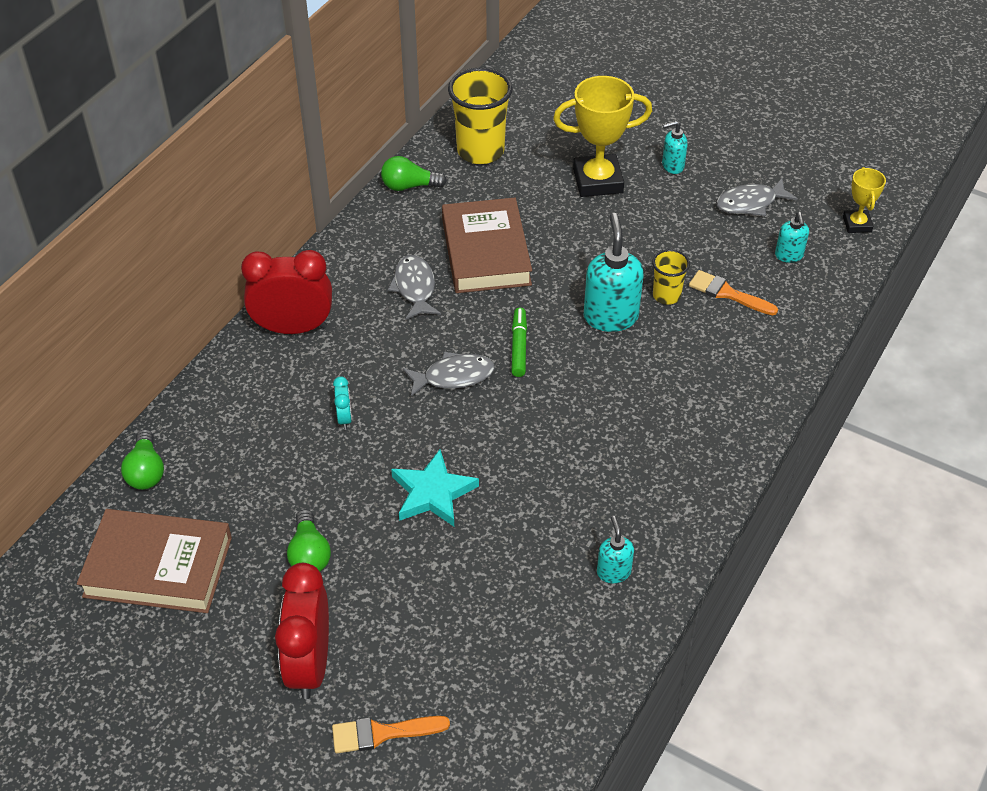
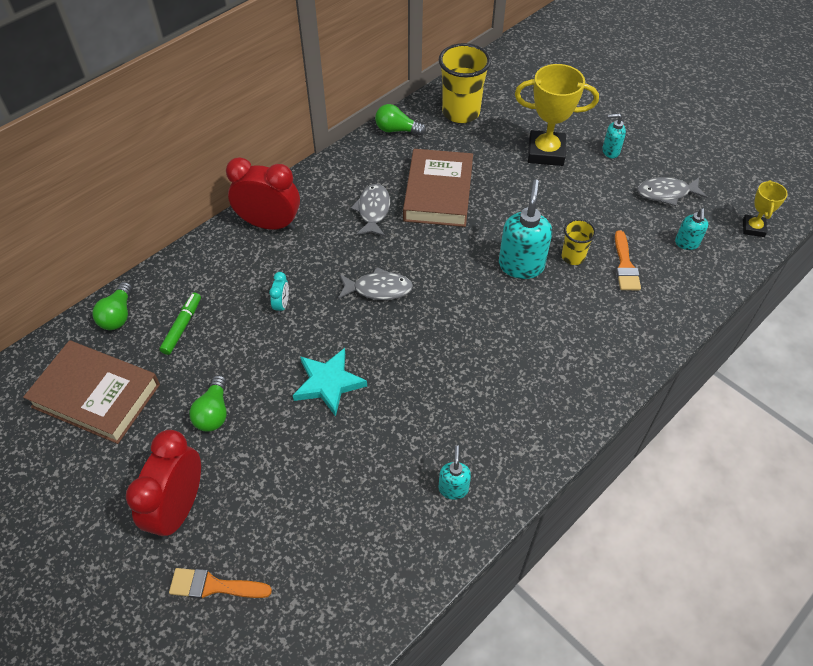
camera: 15 degrees right, 5 degrees up
(518, 346) = (438, 275): green marker -> green marker (182, 326)
(727, 293) = (625, 265): orange brush -> orange brush turned 135 degrees counterclockwise

